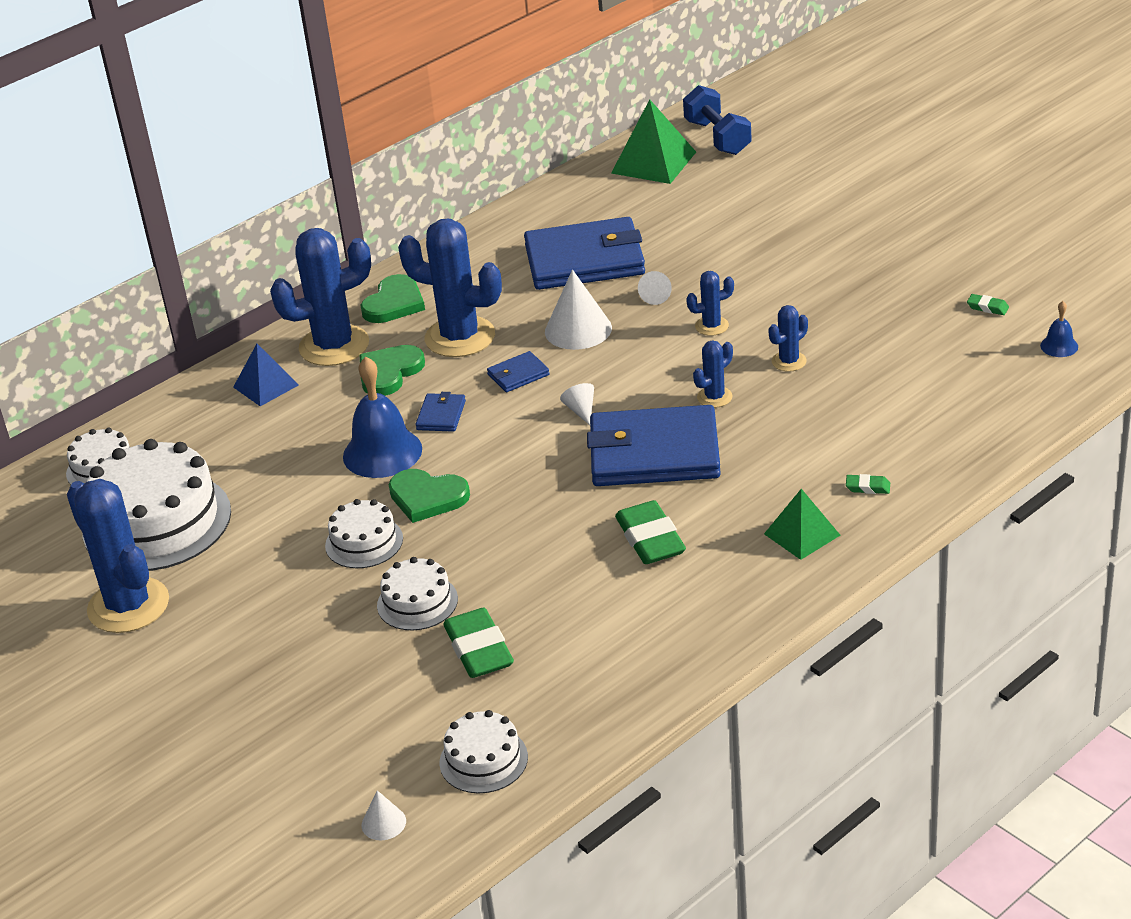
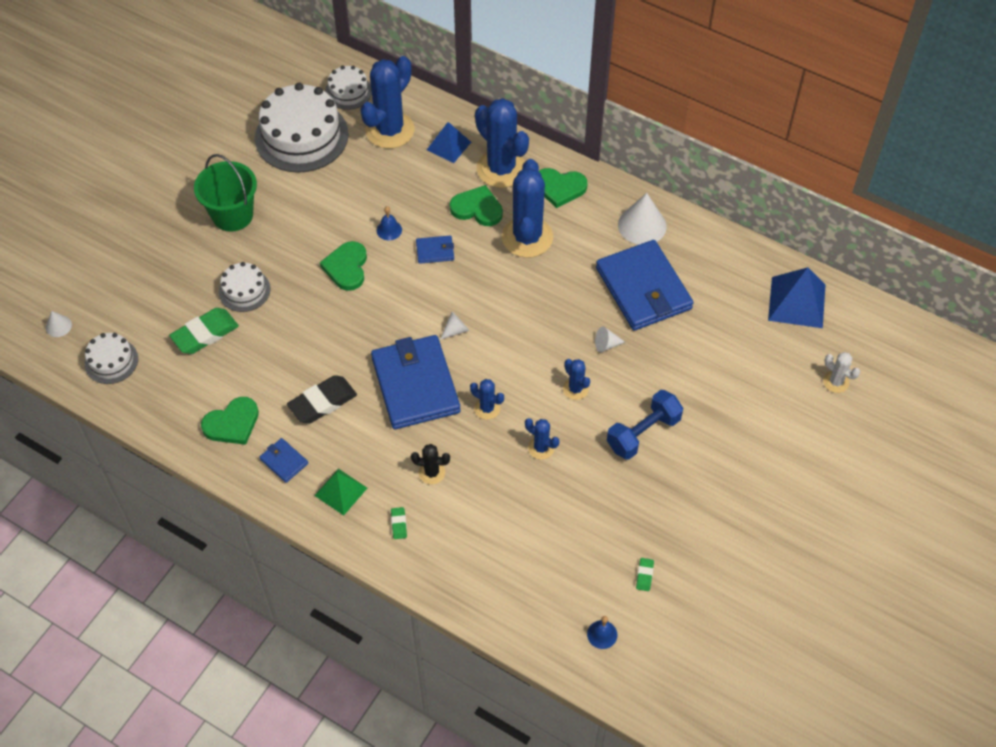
camera: 70 degrees right, 20 degrees up
(128, 606) = (224, 149): blue cactus -> blue cactus (390, 130)
(266, 605) = (232, 215): none -> green bucket
(364, 542) = (297, 246): white cake -> none
(382, 452) = (389, 230): blue bell -> blue bell, size x0.47
(518, 375) = (490, 283): blue wallet -> blue wallet (284, 461)
(578, 329) = (552, 305): white cone -> white cone (642, 225)
(650, 539) = (322, 402): green eraser -> black eraser
(653, 631) = (232, 423): none -> green heart
(654, 162) = (796, 302): green pyramid -> blue pyramid
(717, 137) = (849, 339): blue dumbbell -> blue dumbbell (643, 433)
(771, 154) = (836, 382): none -> white cactus
(797, 452) = (431, 472): none -> black cactus

